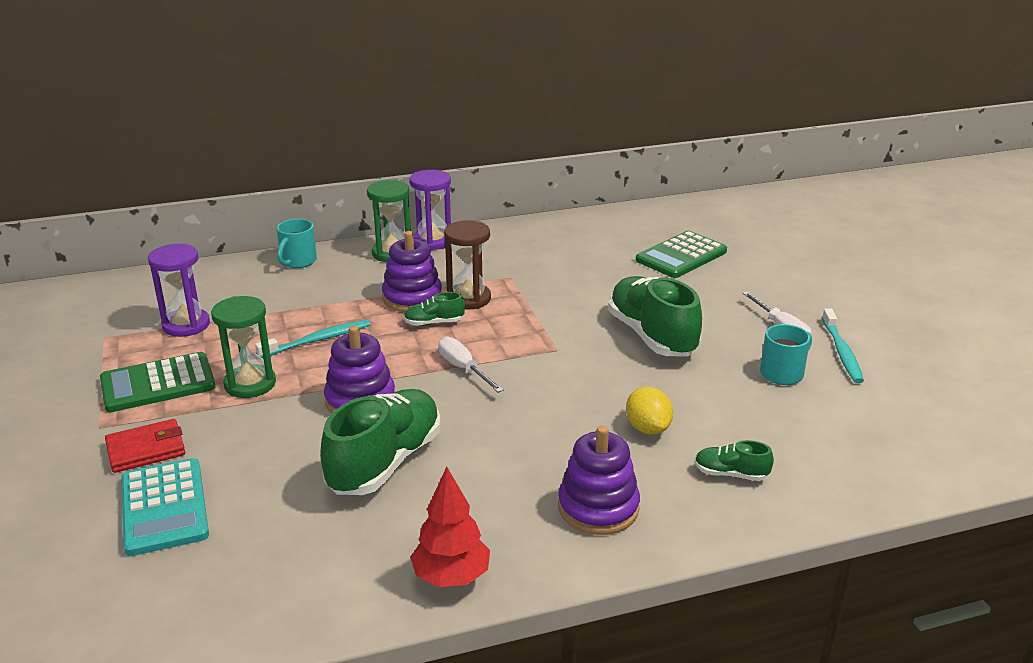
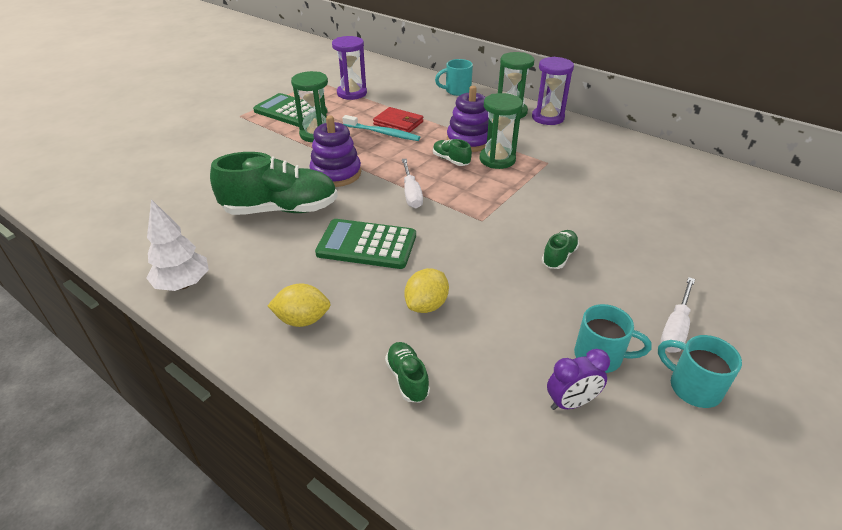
camera: 55 degrees right, 10 degrees up
(146, 449) = (231, 135): red wallet -> red wallet (398, 123)
(164, 507) = (186, 162): turquoise calculator -> none
(451, 577) = (183, 284): red tree -> white tree
(464, 369) = (411, 193): white screwdriver -> white screwdriver turned 150 degrees clockwise
(468, 299) = (497, 159): brown hourglass -> green hourglass
(598, 508) = (302, 320): purple stacking toy -> yellow lemon
(652, 336) = (559, 256): green shoe -> green shoe, size x0.46
(681, 256) = (706, 223): green calculator -> green calculator (367, 245)
(818, 407) = (571, 402): none -> purple clock
(842, 352) = (693, 387): turquoise toothbrush -> turquoise mug

